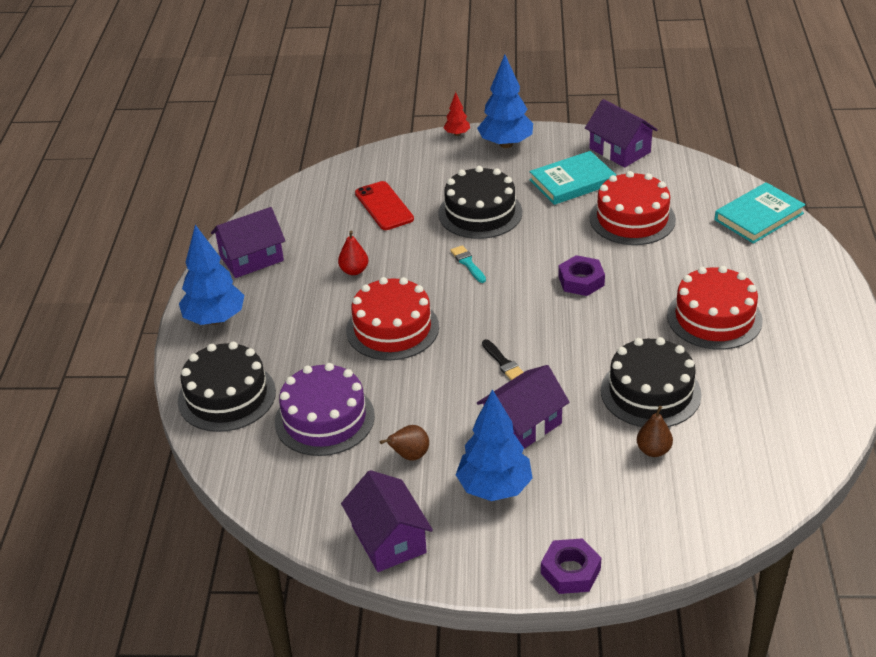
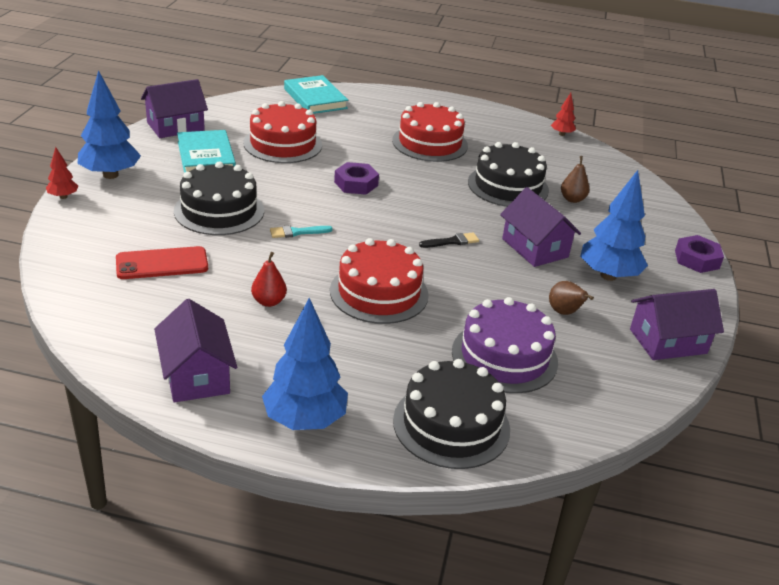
camera: 85 degrees left, 5 degrees down
(835, 431) = (561, 134): none -> red tree

